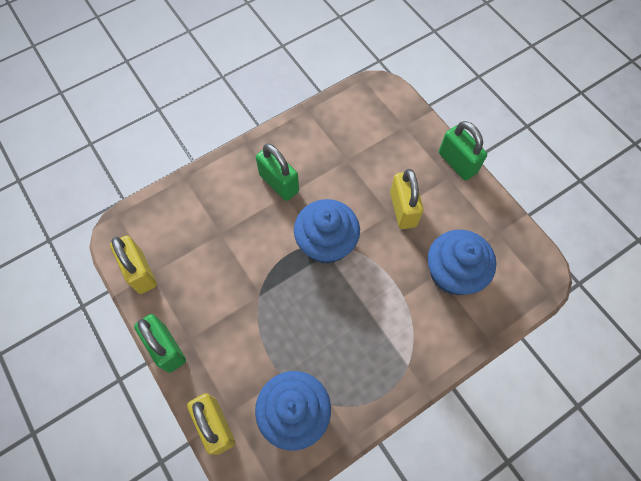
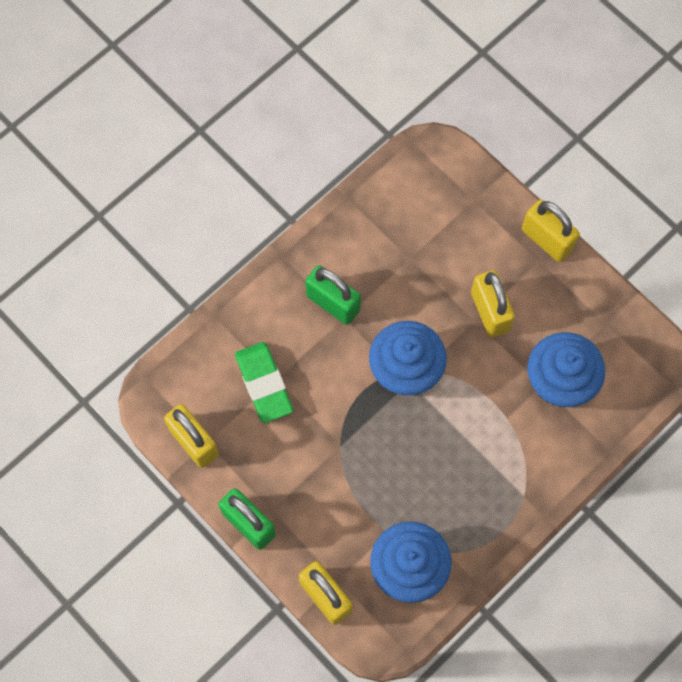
camera: 10 degrees left, 5 degrees up
(209, 236) = (264, 384): none -> green eraser
(457, 163) = (547, 239): green padlock -> yellow padlock

